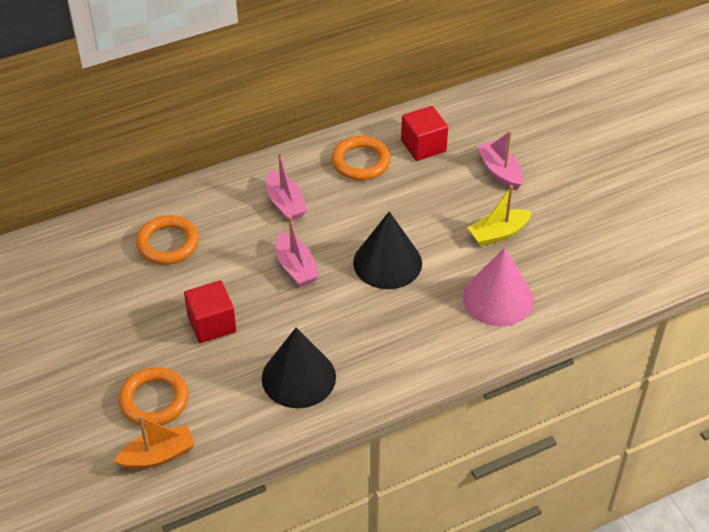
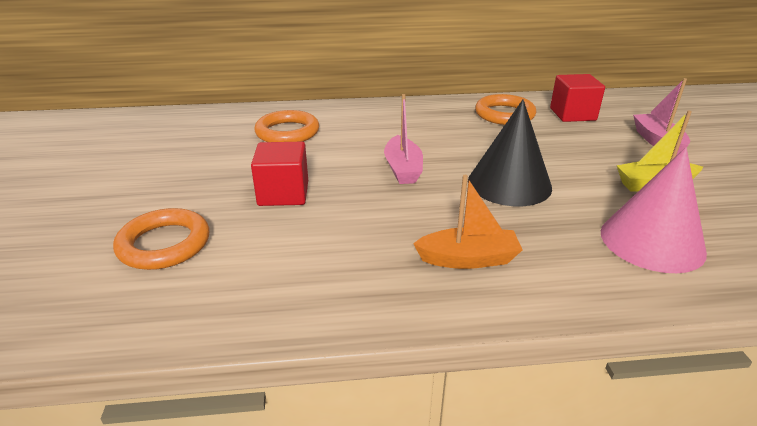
camera: 20 degrees right, 15 degrees down
(158, 456) = (113, 303): orange boat -> orange boat (468, 259)
(285, 203) = (416, 127): pink boat -> none
(298, 377) = (350, 262): black cone -> none

